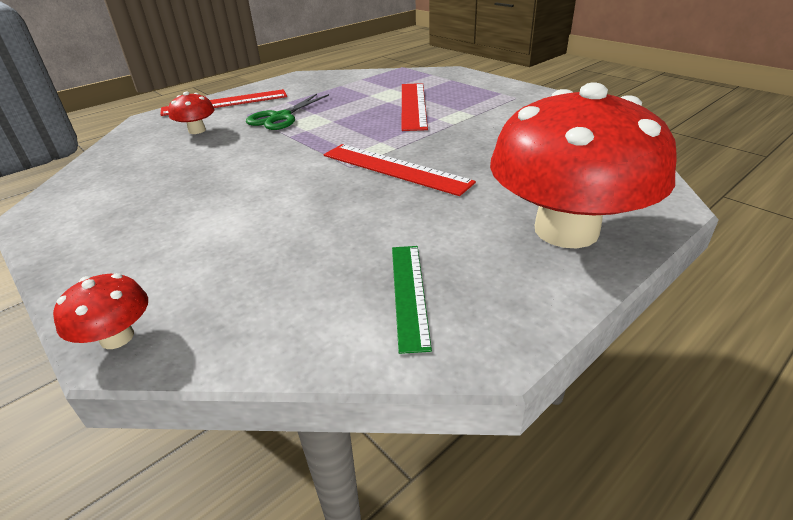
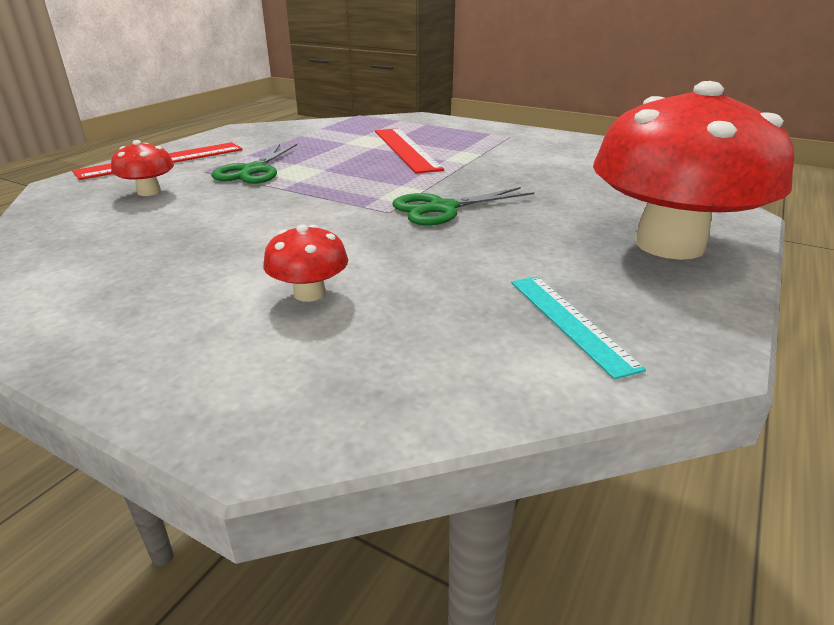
camera: 20 degrees left, 5 degrees down
(117, 337) = (246, 430): red mushroom -> red mushroom (309, 293)
(394, 168) = (441, 209): red ruler -> green scissors
(409, 293) = (570, 322): green ruler -> turquoise ruler

